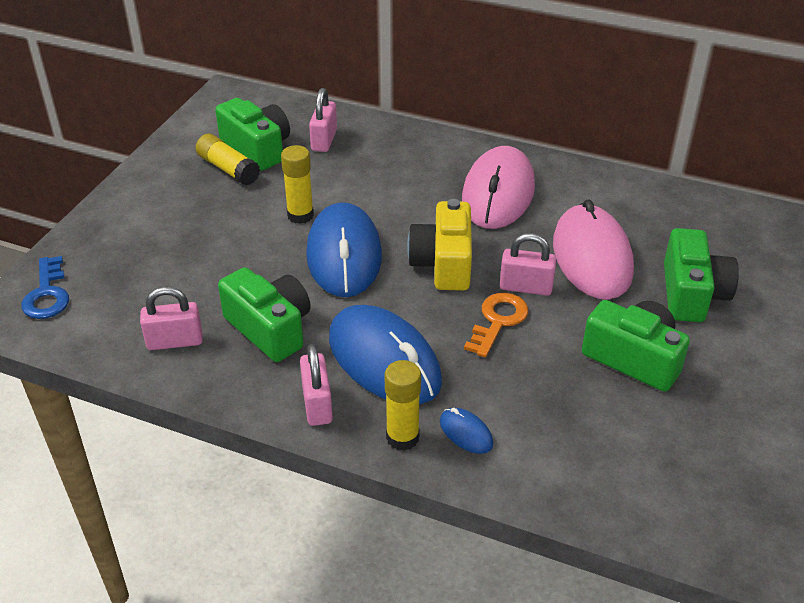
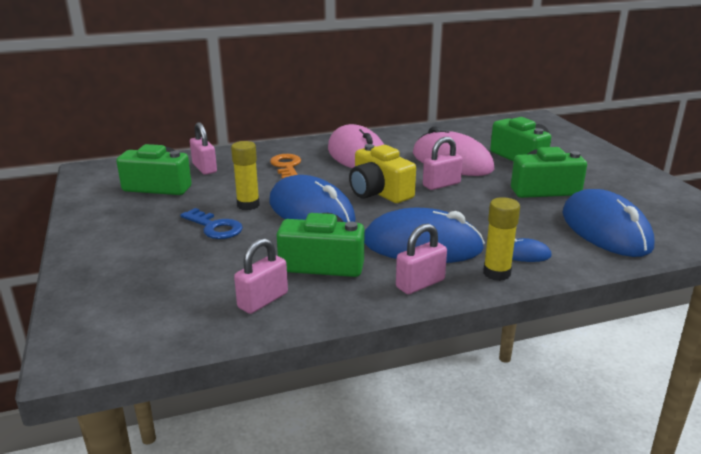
camera: 40 degrees left, 15 degrees down
(47, 294) = (99, 324): blue key -> blue key (215, 227)
(228, 169) = (153, 202): yellow glue stick -> none
(317, 404) = (420, 284): pink padlock -> pink padlock turned 75 degrees counterclockwise
(498, 321) = (453, 203): orange key -> orange key (286, 166)
(609, 457) = (605, 230): none -> blue mouse

